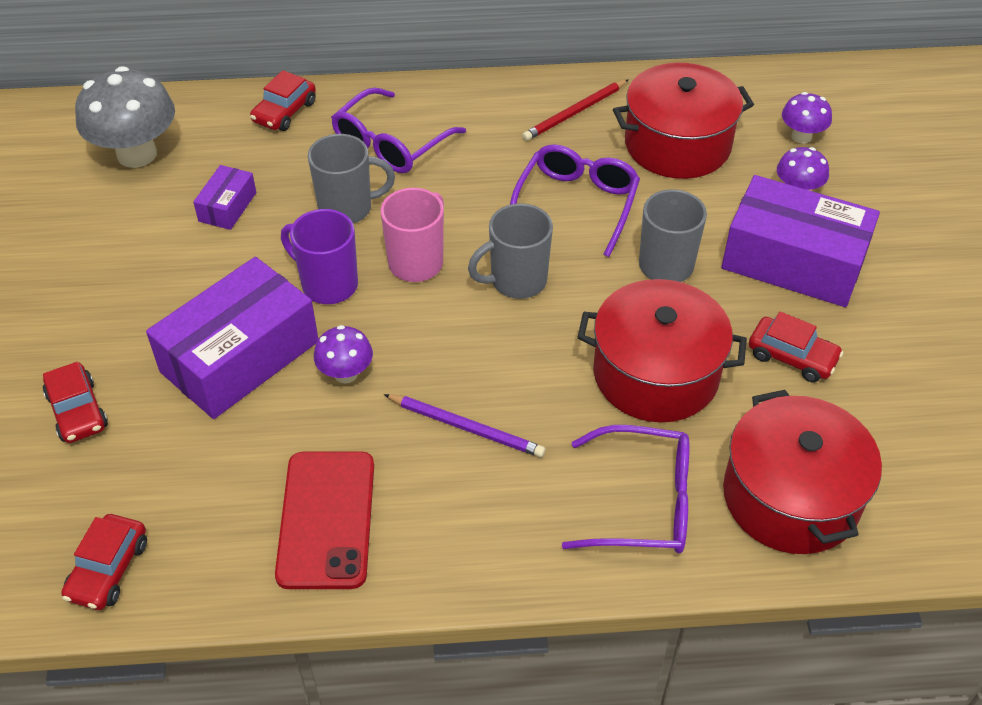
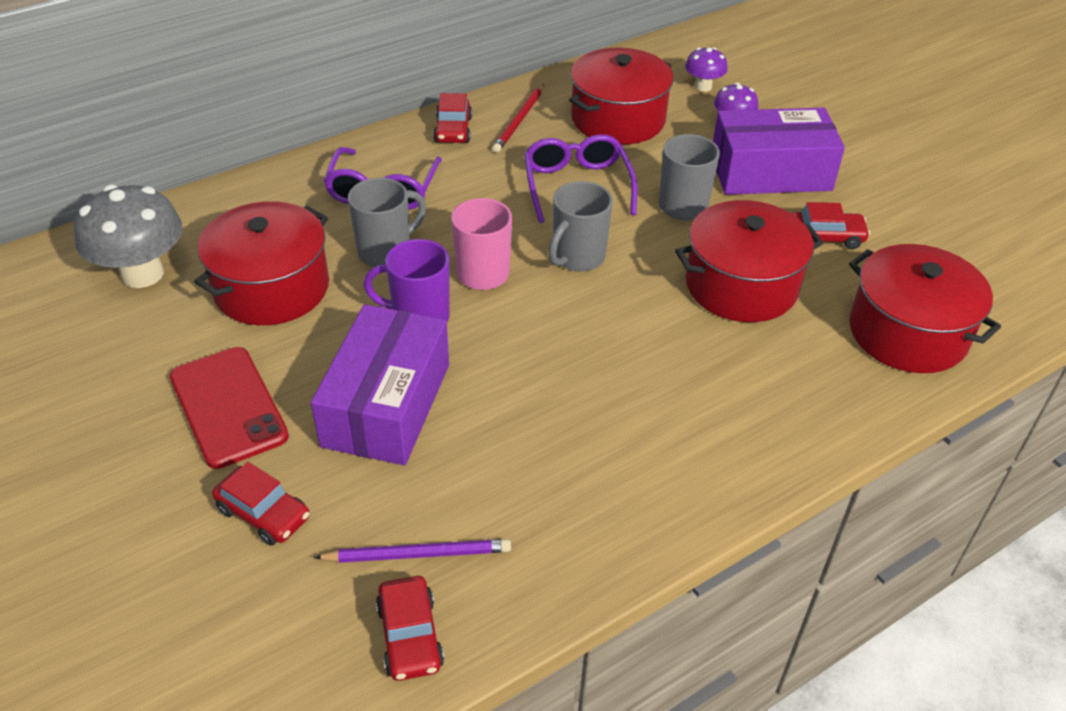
camera: 30 degrees left, 5 degrees down
(227, 207) = (271, 287): purple box -> red pot
(284, 112) = (263, 195): red car -> red car (453, 130)
(326, 519) = (575, 503): red phone -> red phone (228, 407)
(346, 373) = (494, 381): purple mushroom -> none
(466, 427) = (631, 382): purple pencil -> purple pencil (418, 554)
(643, 503) = (811, 381): purple glasses -> none

